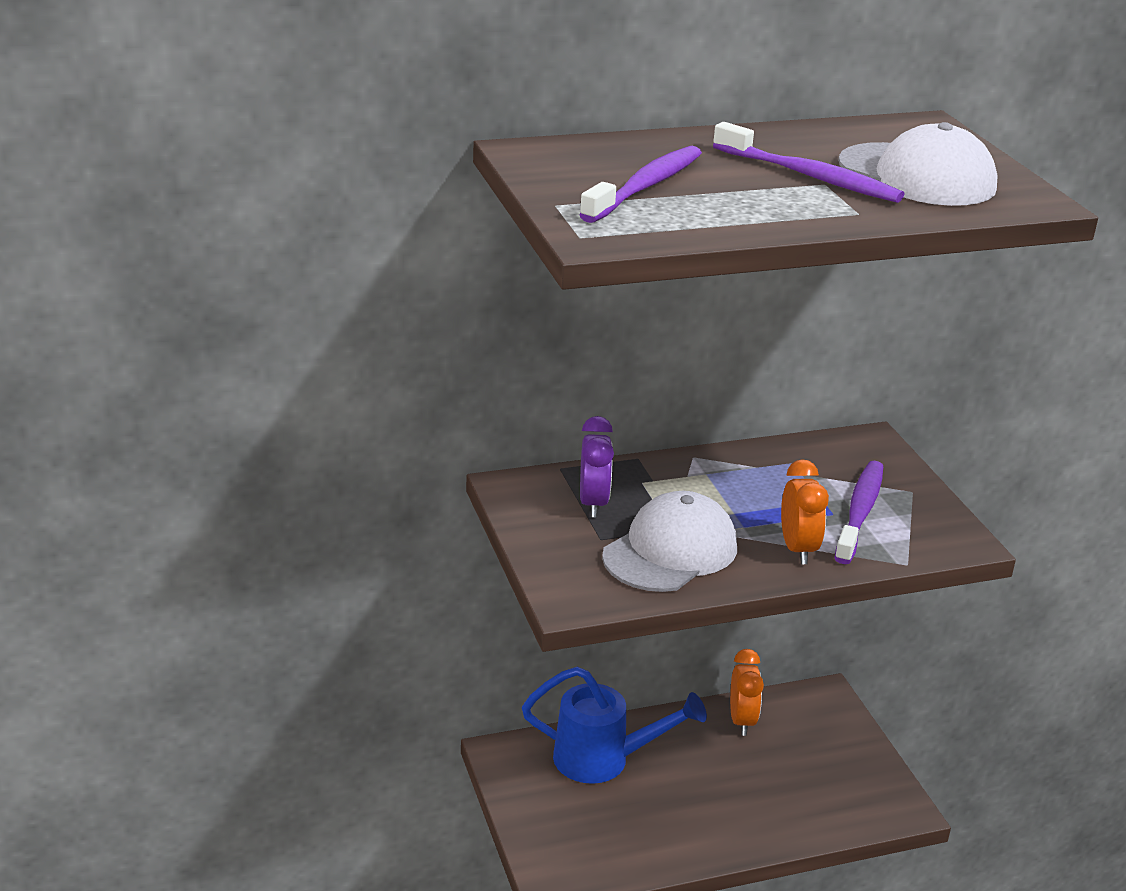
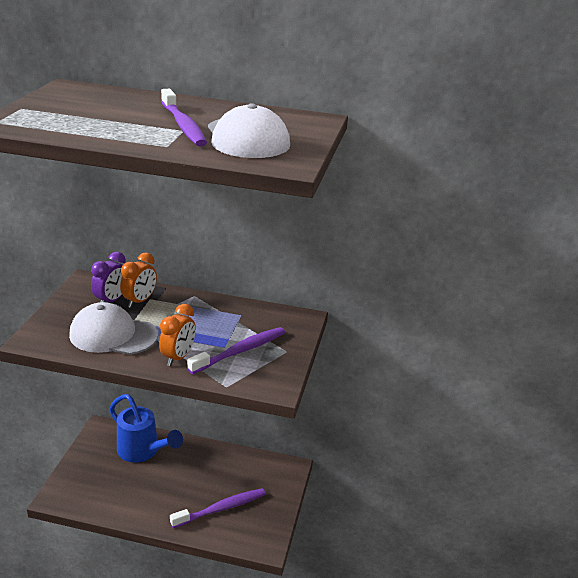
camera: 30 degrees right, 0 degrees up
(645, 187) = (84, 111): purple toothbrush -> purple toothbrush (221, 508)
(670, 551) = (113, 335): white cap -> white cap turned 150 degrees counterclockwise
(741, 721) = (231, 462): orange clock -> orange clock (139, 301)

